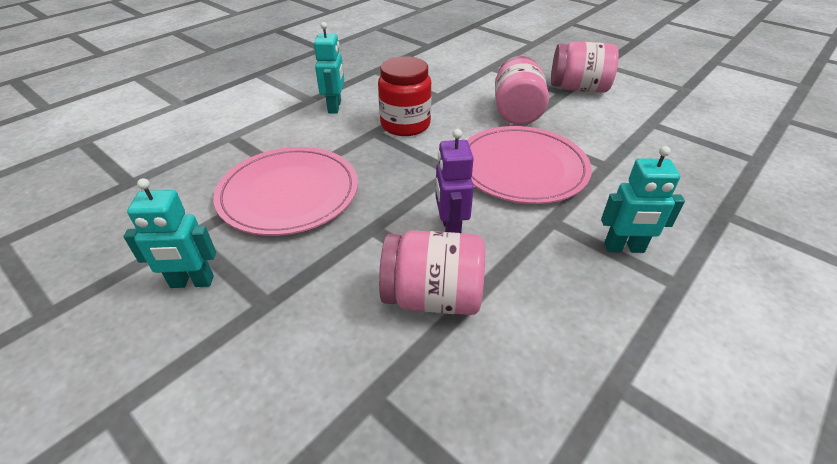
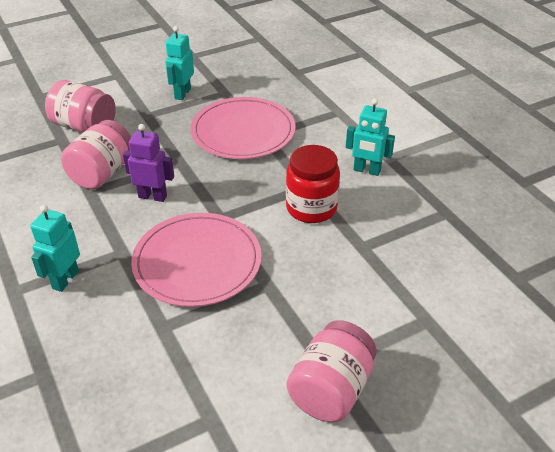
camera: 110 degrees right, 0 degrees up
(517, 111) = (299, 300): pink jar -> pink jar (84, 126)

